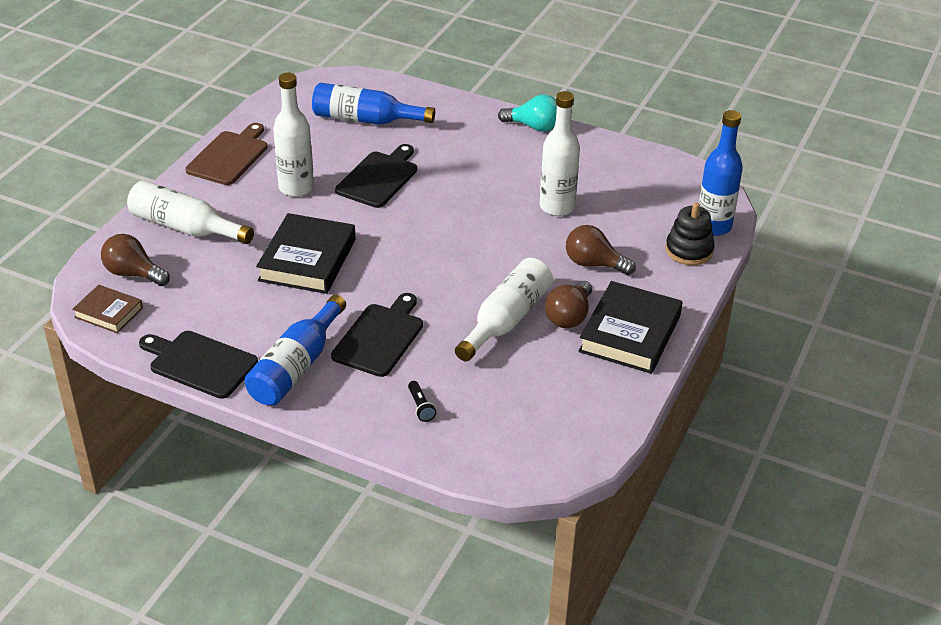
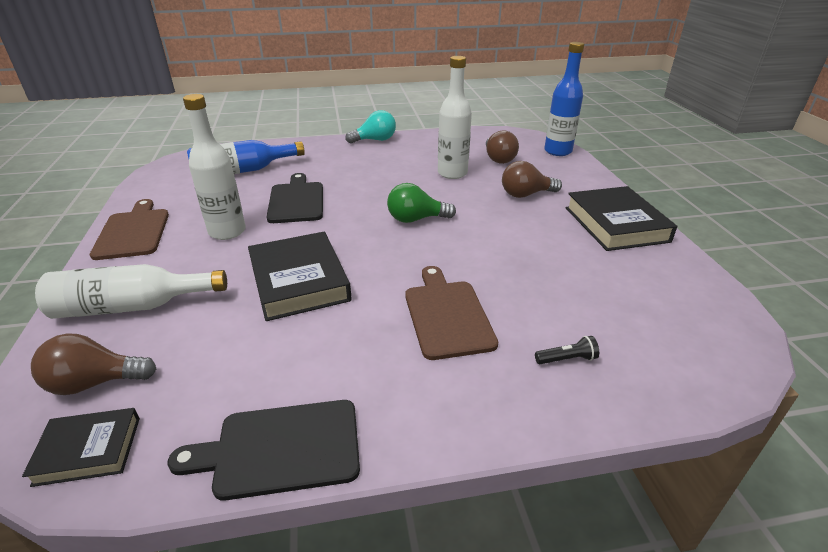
camera: 35 degrees left, 5 degrees down
(108, 312) = (88, 450): brown book -> black book
(296, 367) = (401, 387): blue bottle -> none
(380, 337) = (447, 315): black cutting board -> brown cutting board
(420, 407) = (567, 359): black flashlight -> black flashlight turned 45 degrees counterclockwise
(457, 244) = (416, 219): none -> green light bulb
(506, 320) = (525, 253): white bottle -> none
(569, 316) = (562, 231): brown light bulb -> brown light bulb (498, 159)
(689, 250) = (566, 167): black stacking toy -> none

